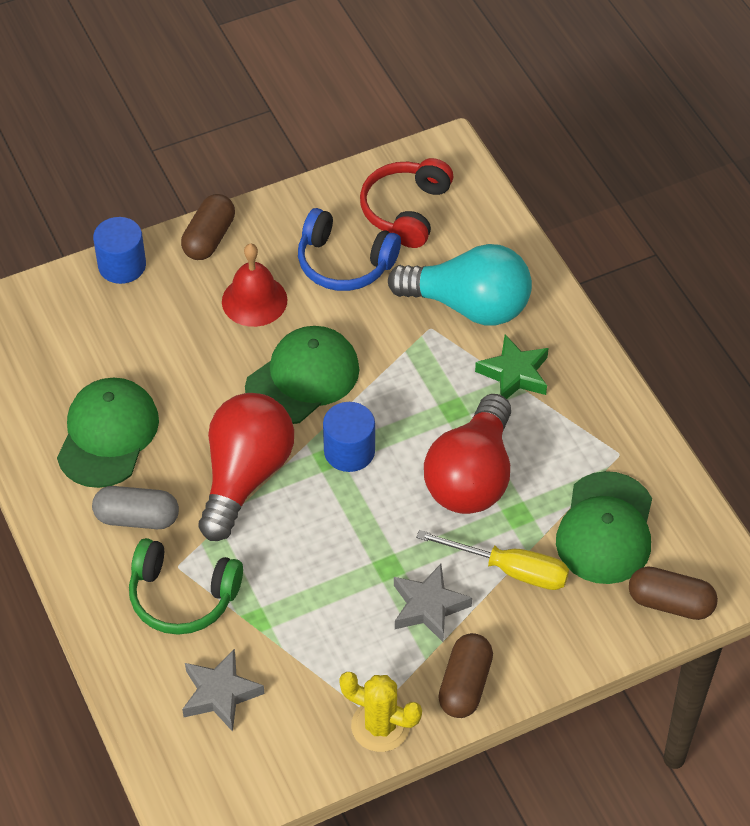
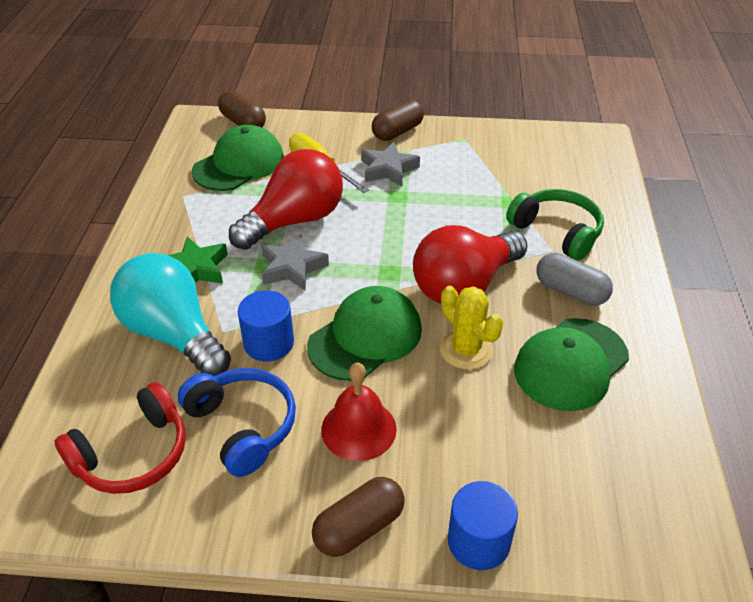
camera: 150 degrees left, 10 degrees down
(220, 694) = (556, 177): grey star -> grey star (292, 268)
(303, 378) = (365, 337): green cap -> green cap turned 150 degrees clockwise
(349, 451) = (369, 270): blue cylinder -> blue cylinder (268, 343)
(380, 726) = (462, 133): yellow cactus -> yellow cactus (466, 350)

